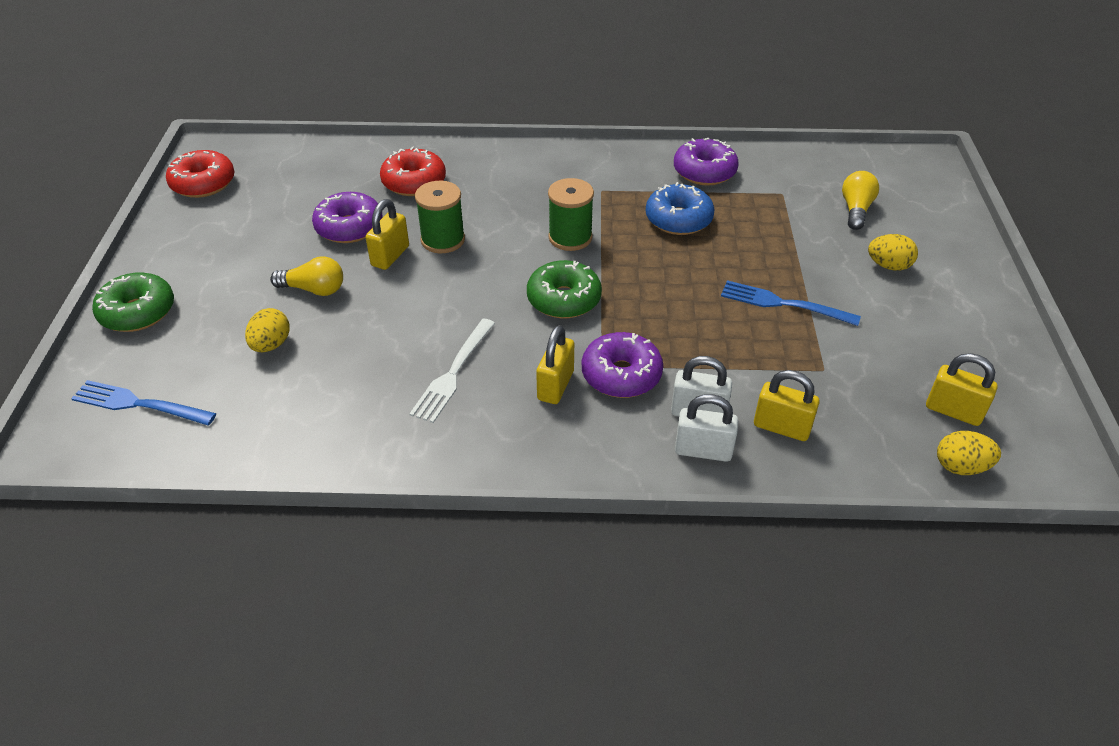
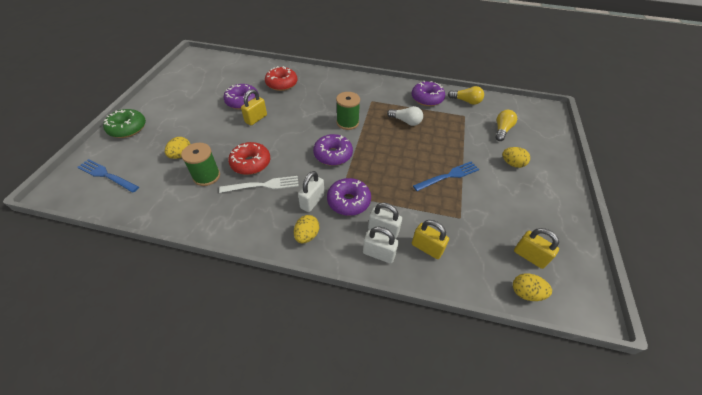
camera: 10 degrees right, 5 degrees up
(203, 183) = (185, 71): red donut -> red donut (251, 163)
(314, 289) = (213, 130): yellow light bulb -> yellow light bulb (466, 101)
(443, 240) = (284, 114): green spool -> green spool (206, 176)
(453, 373) = (263, 185): white fork -> white fork turned 135 degrees counterclockwise
(555, 385) = (312, 201): yellow padlock -> white padlock
(564, 299) = (333, 155): green donut -> purple donut
(567, 443) = (307, 235): none -> yellow egg
(678, 219) = (406, 121): blue donut -> white light bulb
(783, 304) = (448, 176): blue fork -> blue fork turned 120 degrees clockwise

